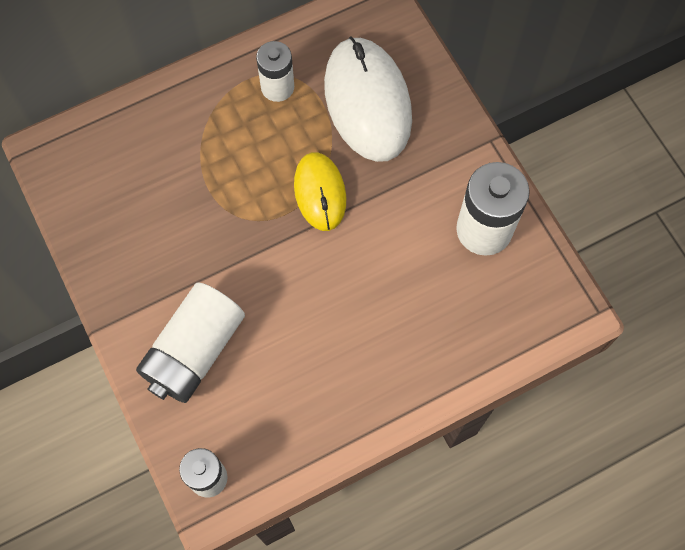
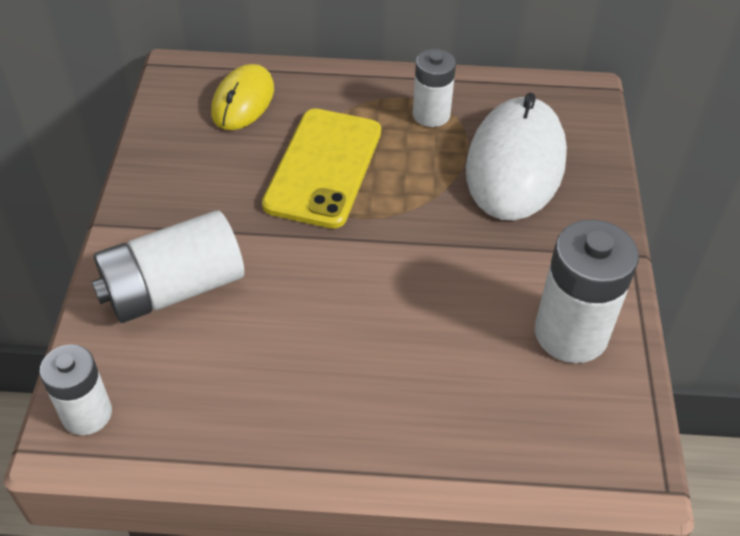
camera: 30 degrees right, 20 degrees down
(229, 184) = (323, 168): none -> yellow phone
(320, 192) = (409, 215): yellow mouse -> yellow mouse (243, 101)

